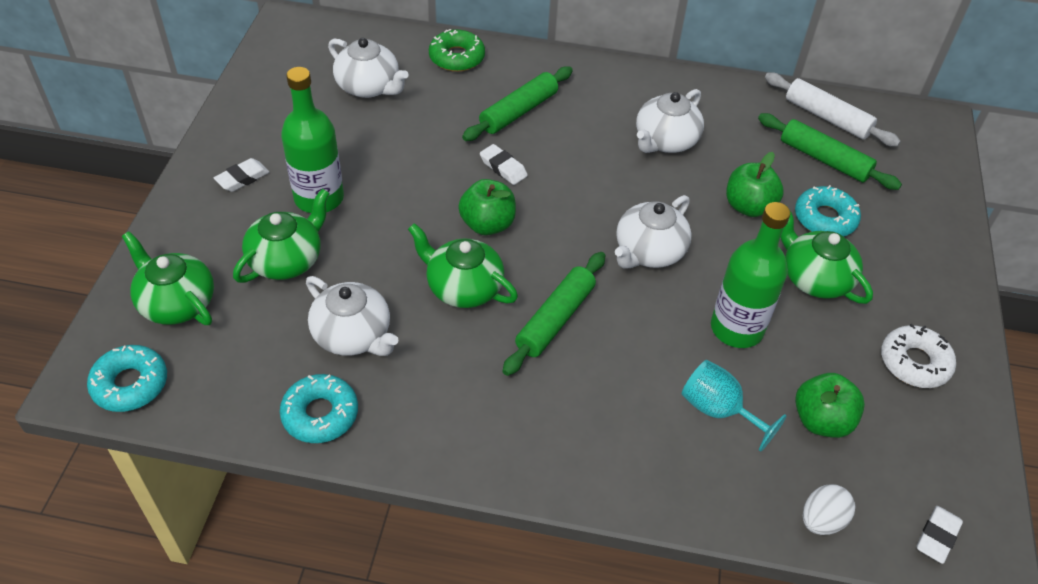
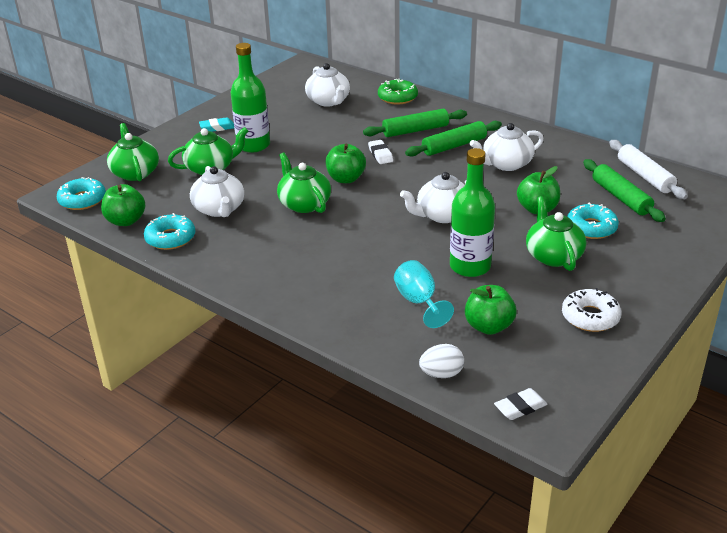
camera: 30 degrees right, 15 degrees down
(229, 403) = (126, 221): none -> green apple
(242, 178) = (217, 128): white eraser -> turquoise eraser
(555, 319) = (349, 232): green rolling pin -> green rolling pin (454, 146)

